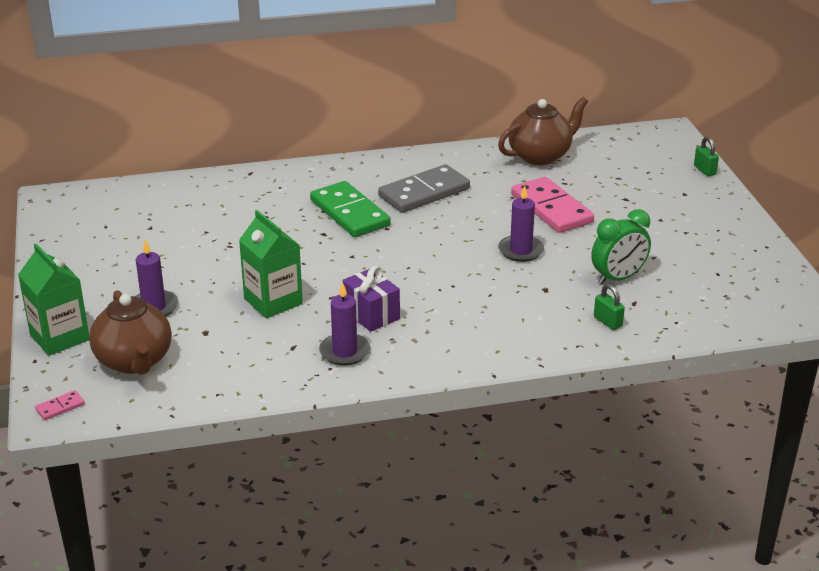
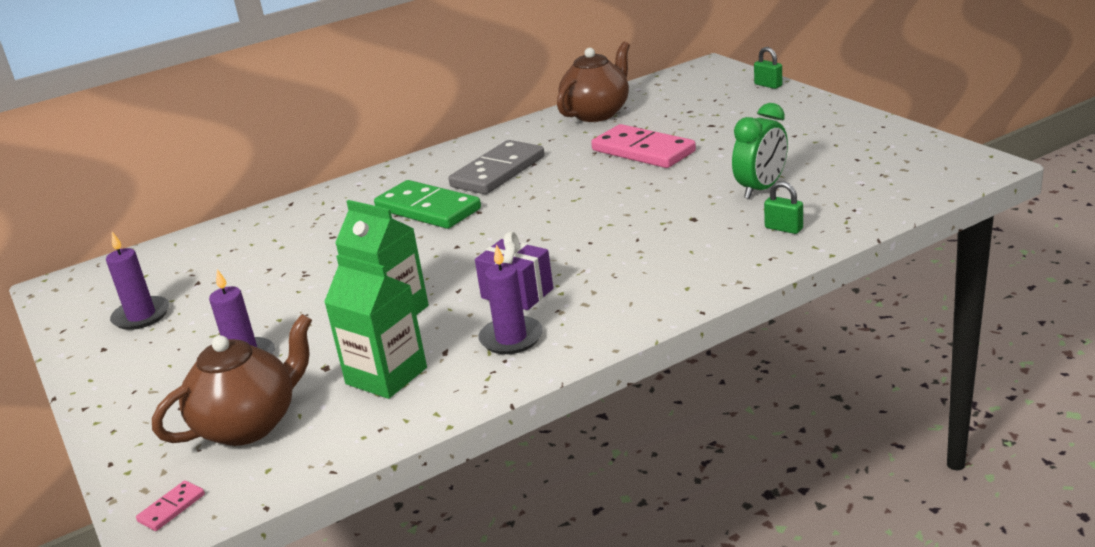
camera: 15 degrees left, 5 degrees down
(59, 337) = (133, 427): green carton -> green carton (386, 376)
(134, 361) = (249, 425): brown teapot -> brown teapot turned 90 degrees counterclockwise
(521, 250) = (640, 193): purple candle -> purple candle (141, 316)

